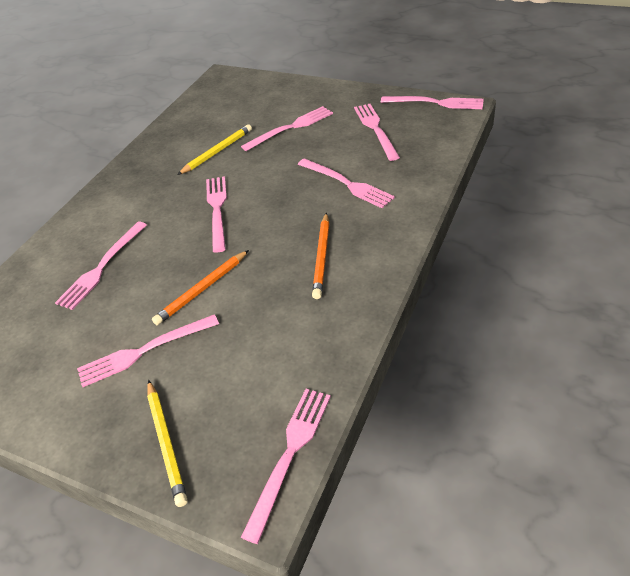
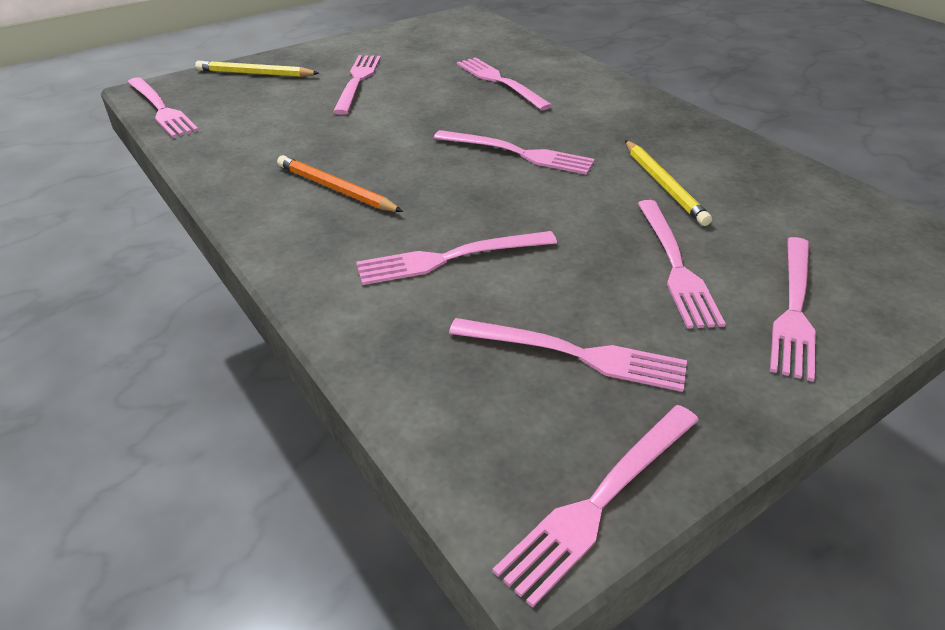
camera: 115 degrees right, 5 degrees down
(202, 289) = (393, 117): orange pencil -> none
(295, 98) = (794, 308): none -> pink fork

